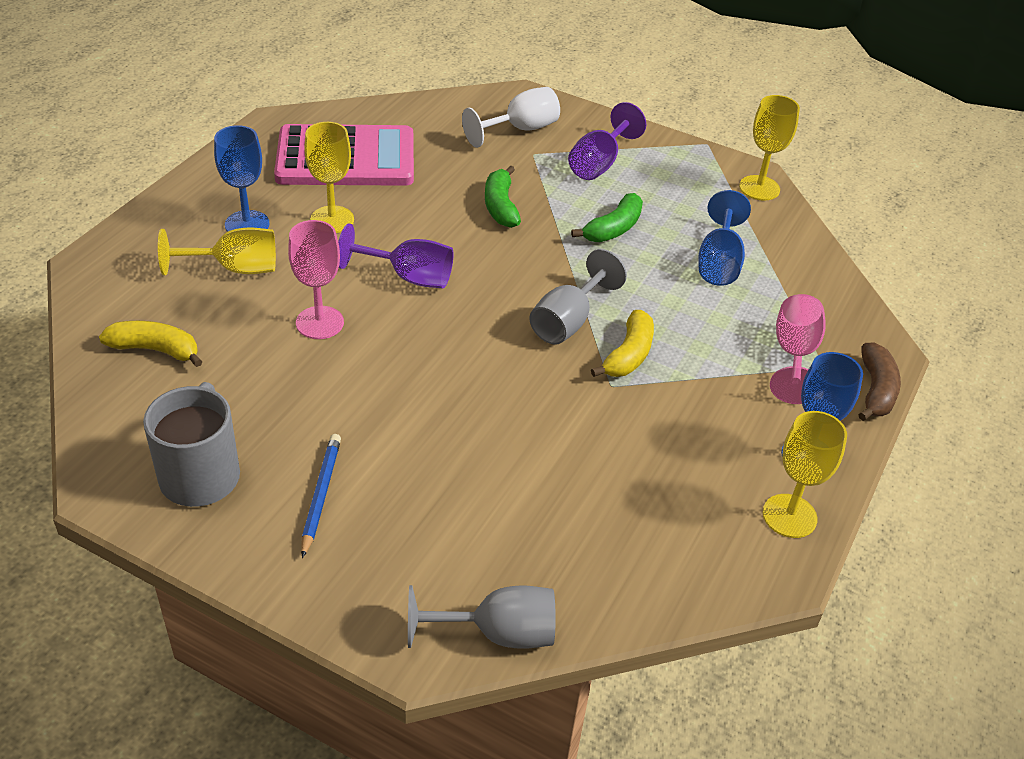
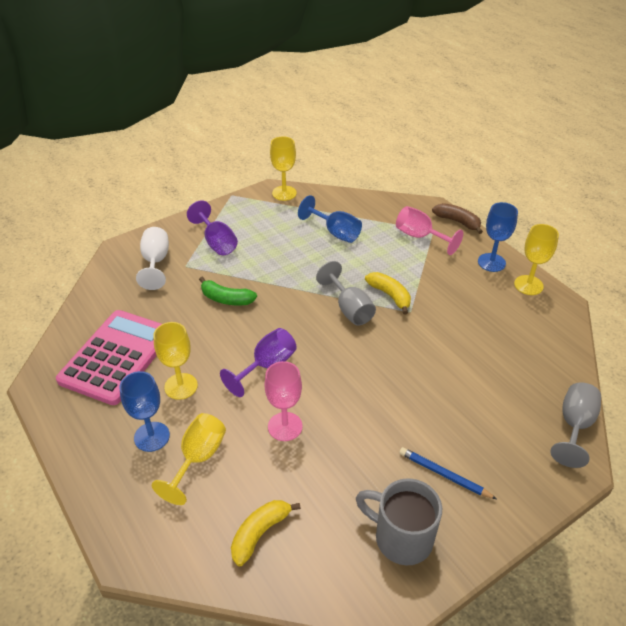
camera: 60 degrees left, 0 degrees up
(613, 229) = (281, 260): green banana -> none

